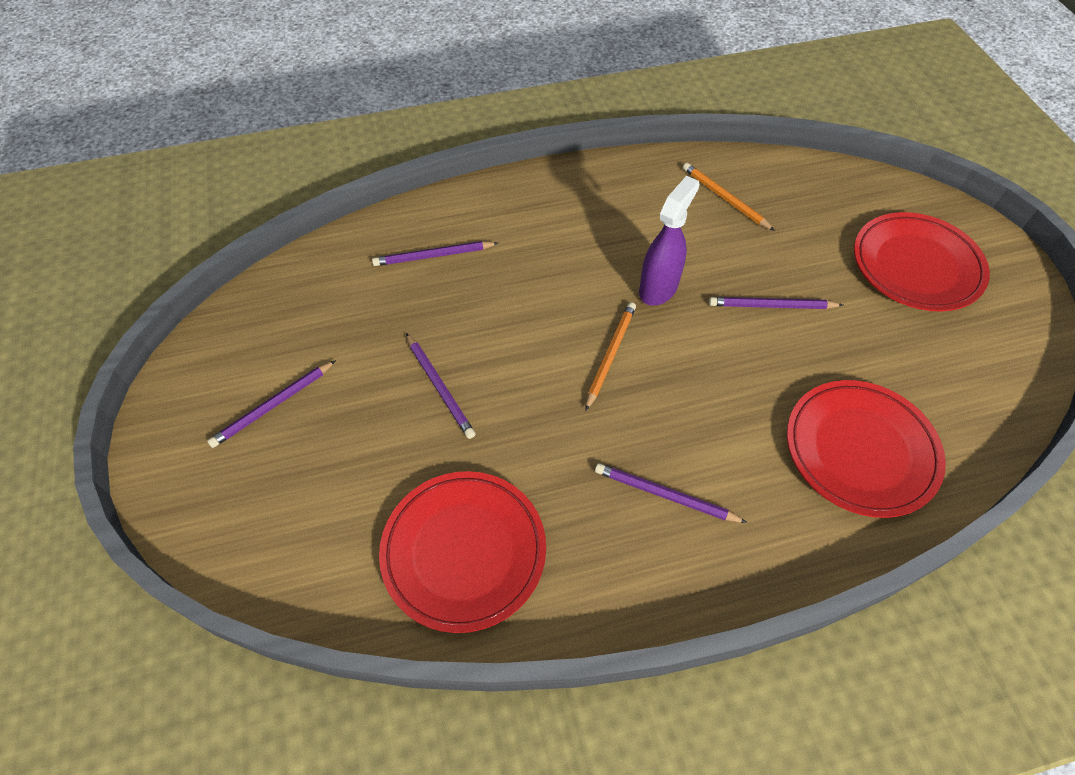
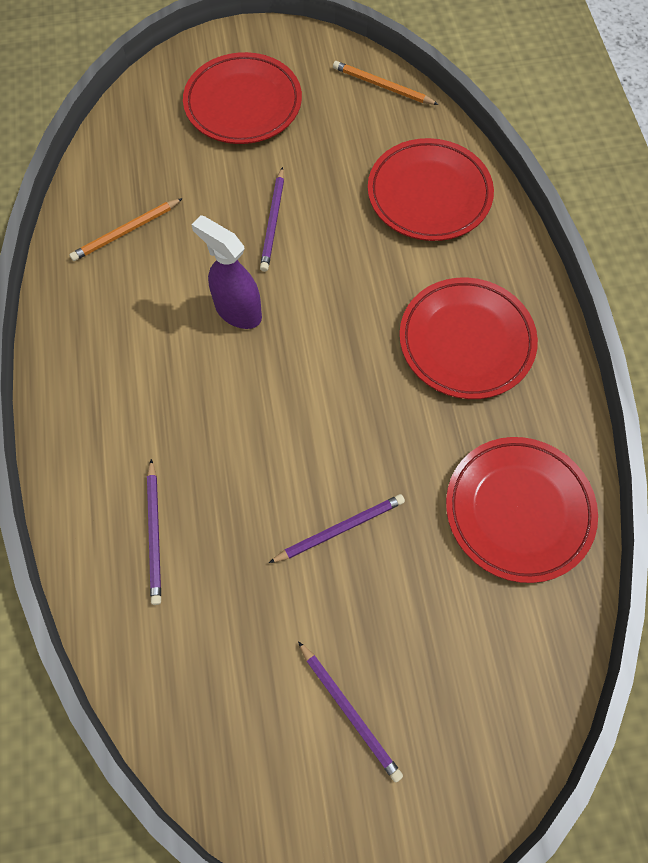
camera: 85 degrees left, 10 degrees up
(610, 355) = (315, 365): orange pencil -> orange pencil (382, 86)
(665, 495) = (466, 341): purple pencil -> red plate

